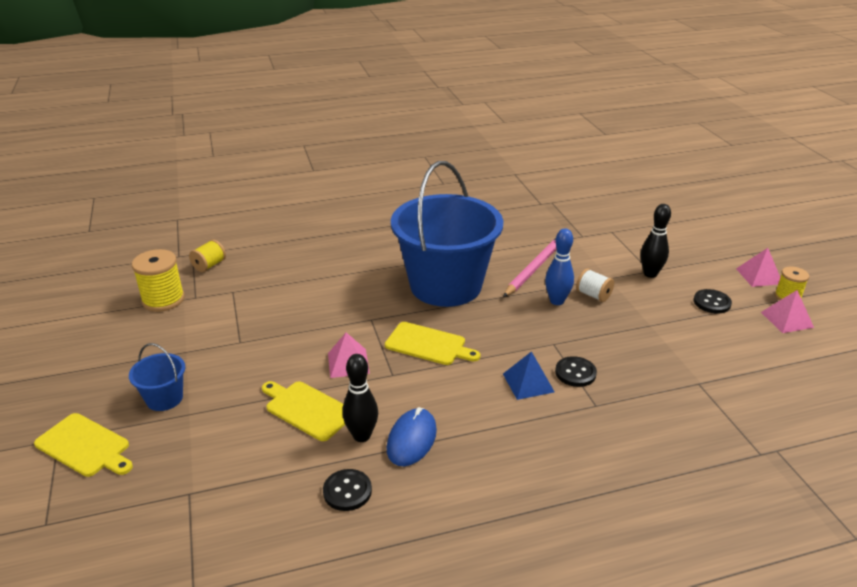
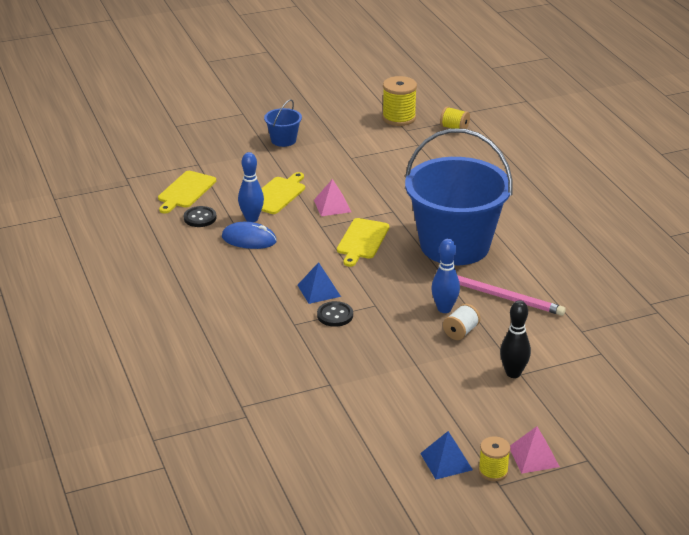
camera: 85 degrees right, 0 degrees up
(85, 446) = (237, 123): yellow cutting board -> yellow cutting board (186, 191)
(362, 436) = (251, 219): black bowling pin -> blue bowling pin
(712, 302) = (466, 411): black button -> none
(787, 319) = (446, 461): pink pyramid -> blue pyramid

